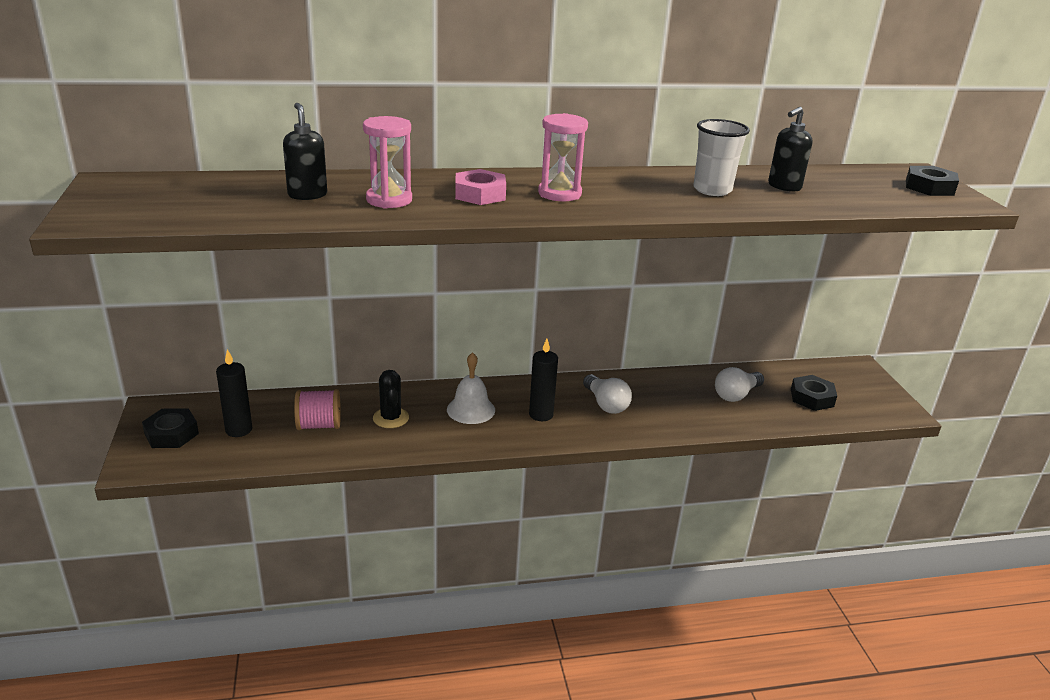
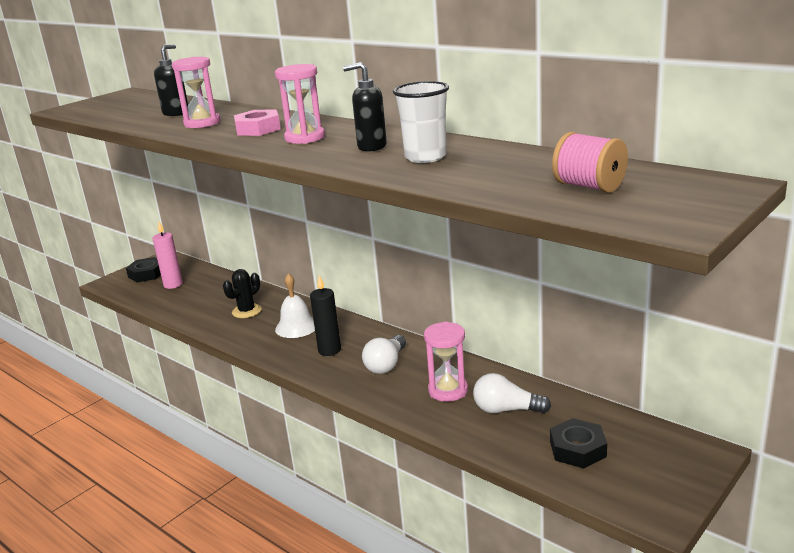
camera: 55 degrees right, 5 degrees down
(239, 430) = (173, 284): black candle -> pink candle
(319, 425) = (208, 299): pink spool -> pink spool (589, 186)
(681, 401) = (448, 390): none -> pink hourglass
(784, 187) = (502, 167): black soap dispenser -> black soap dispenser (371, 147)
(929, 187) = (678, 202): black nut -> none

